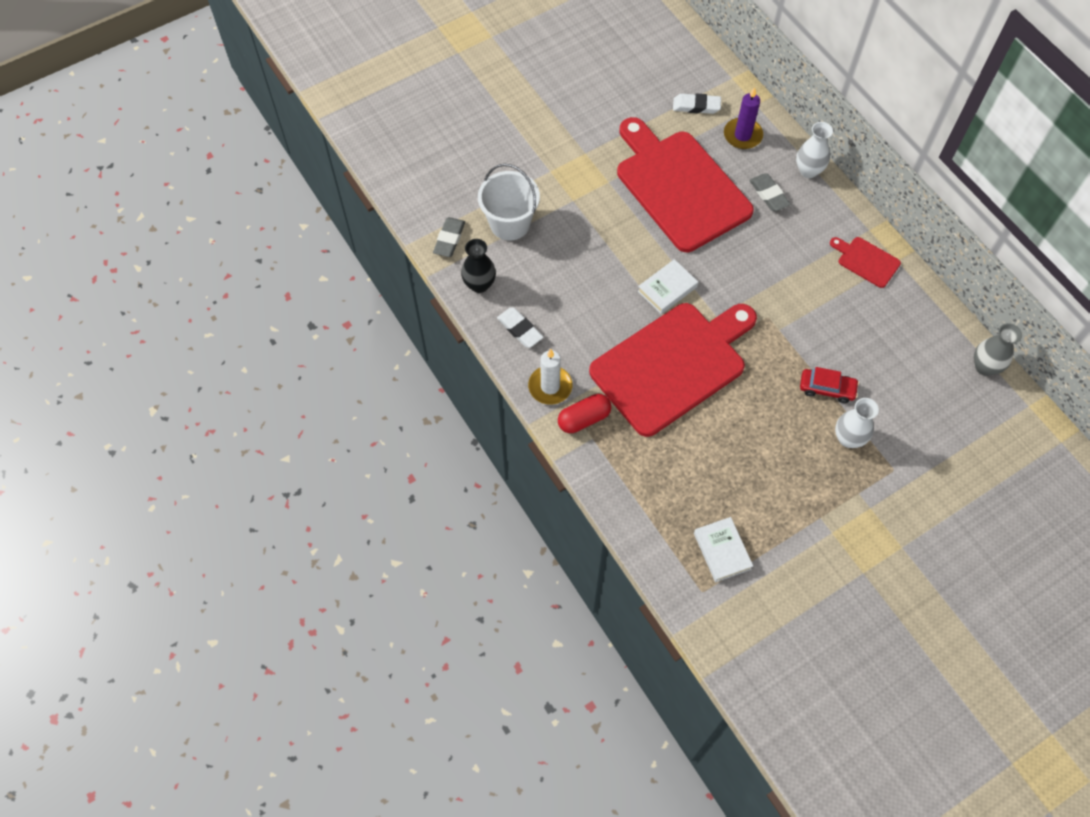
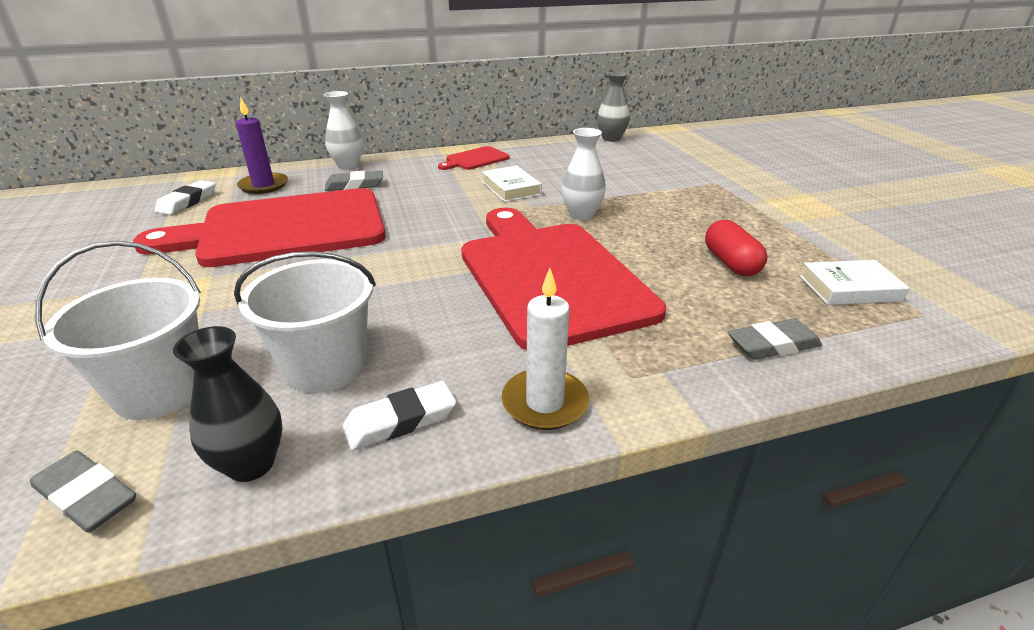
camera: 75 degrees left, 30 degrees down
(547, 281) = (325, 366): none -> white bucket
(584, 419) = (622, 373): red capsule -> red capsule (731, 263)
(635, 495) = (772, 345): none -> grey eraser
(667, 289) = (428, 261): white book -> white book (511, 188)
(827, 388) = (615, 196): red car -> none
(848, 438) = (679, 195): white vase -> white vase (581, 214)

